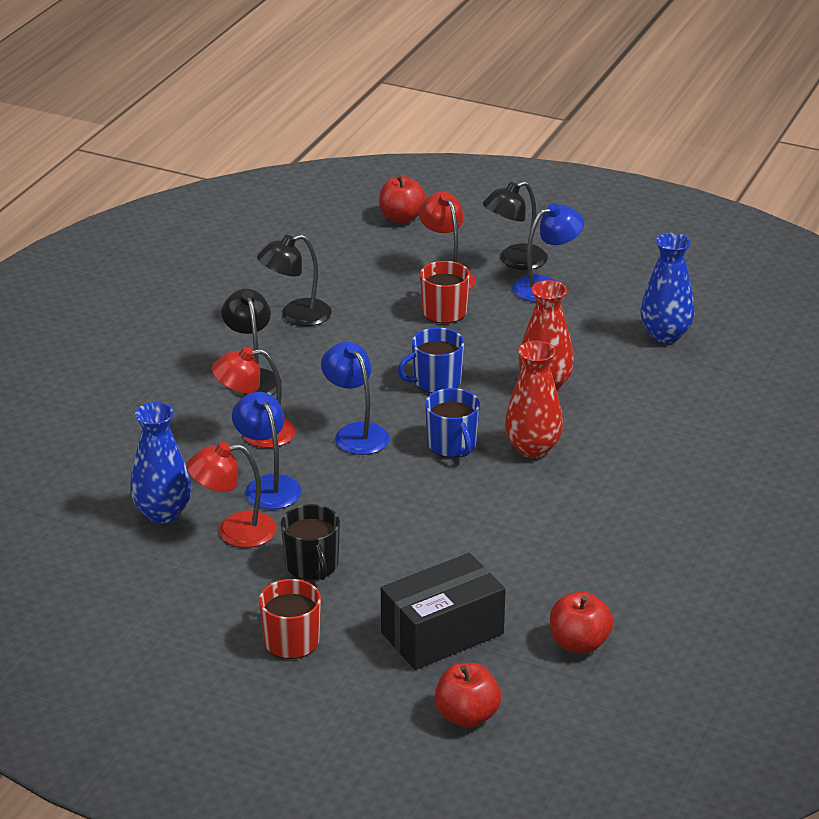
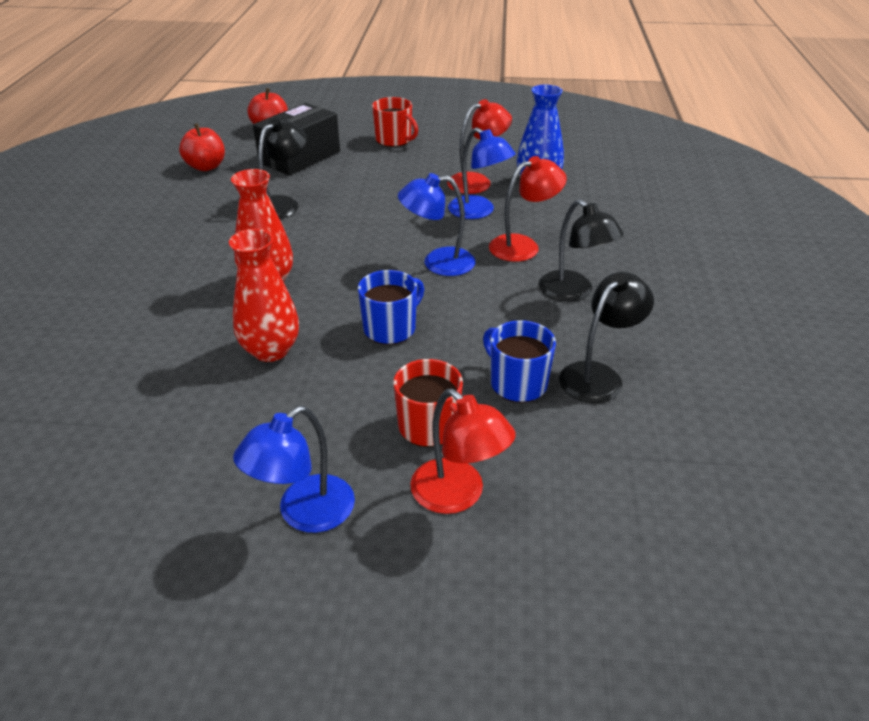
camera: 160 degrees right, 5 degrees up
(312, 565) = (407, 174): black mug -> none
(356, 433) = (438, 263): blue lamp -> blue lamp turned 135 degrees clockwise
(402, 217) = (608, 626): red apple -> none
(452, 445) = (345, 270): blue mug -> blue mug (517, 383)
(514, 261) = (369, 561): black lamp -> black lamp (283, 204)
(665, 335) = (121, 461): blue vase -> none

